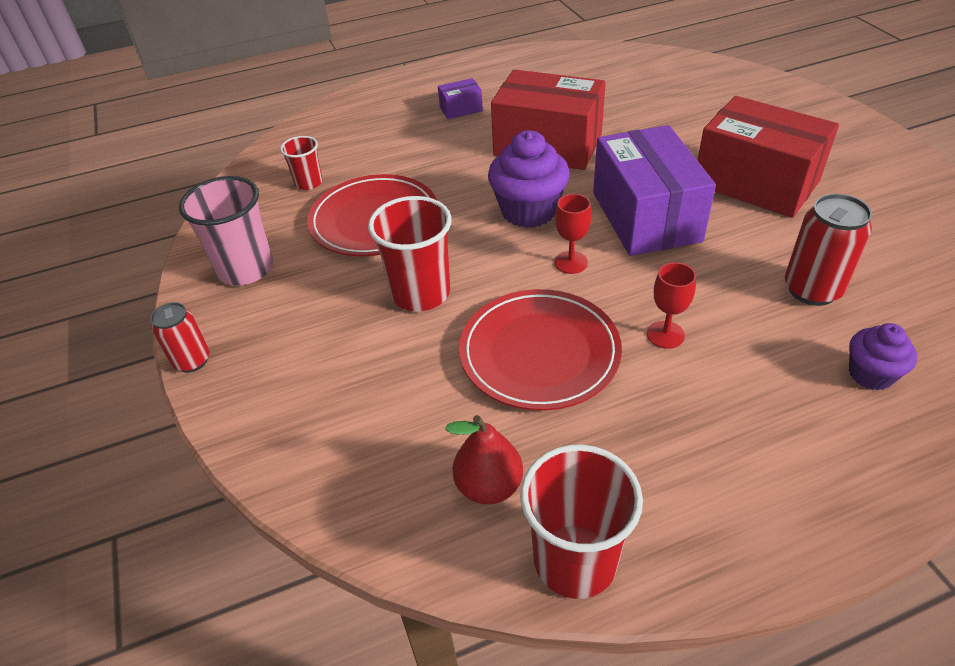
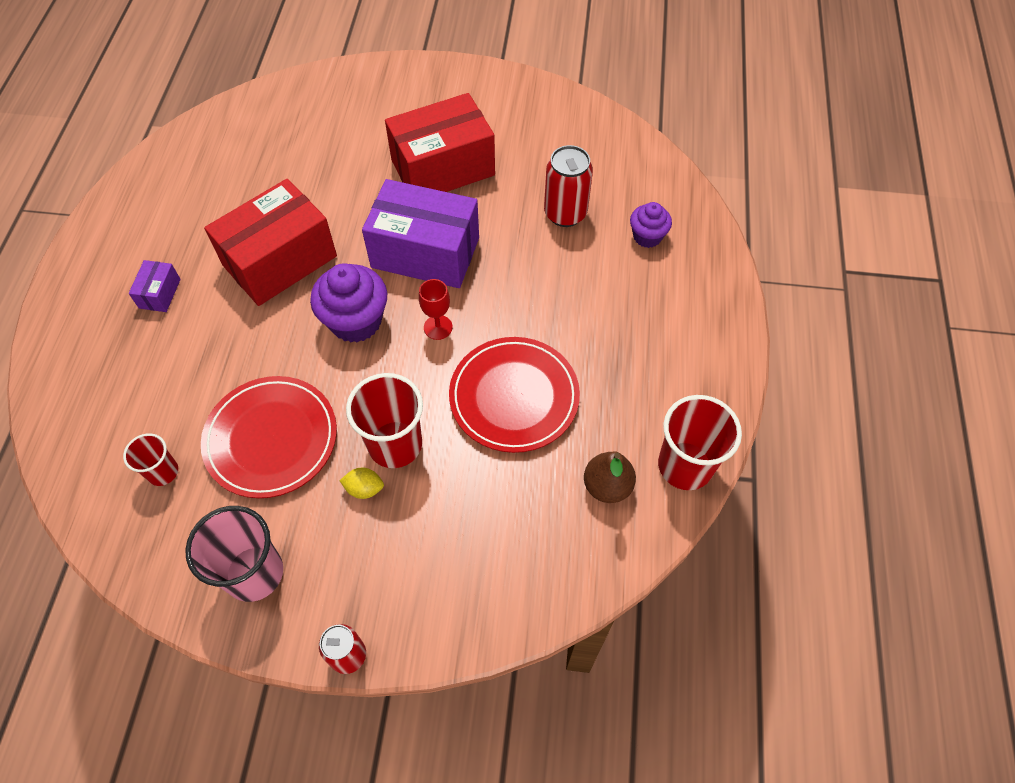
camera: 65 degrees left, 15 degrees up
(362, 295) = (364, 489): none -> yellow lemon
(489, 486) = (607, 486): red pear -> brown pear
(665, 334) = (548, 315): red goblet -> none

